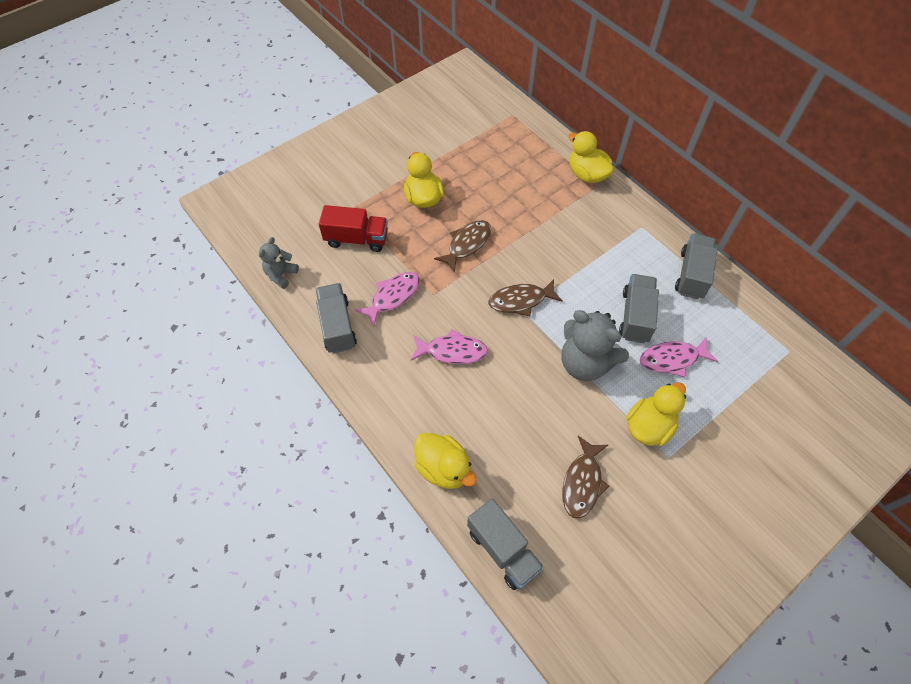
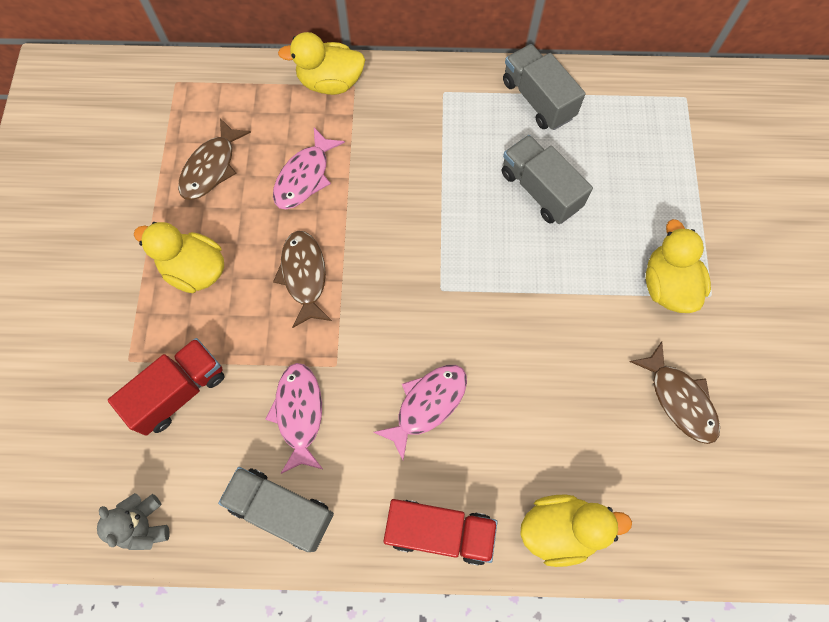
camera: 50 degrees left, 10 degrees up
(389, 407) = (439, 532): none -> red truck
(503, 549) = (694, 540): grey truck -> none
(521, 301) = (426, 282): brown fish -> brown fish (211, 167)
(585, 363) = (552, 283): grey teddy bear -> none
(672, 359) = (614, 200): pink fish -> pink fish (305, 177)

